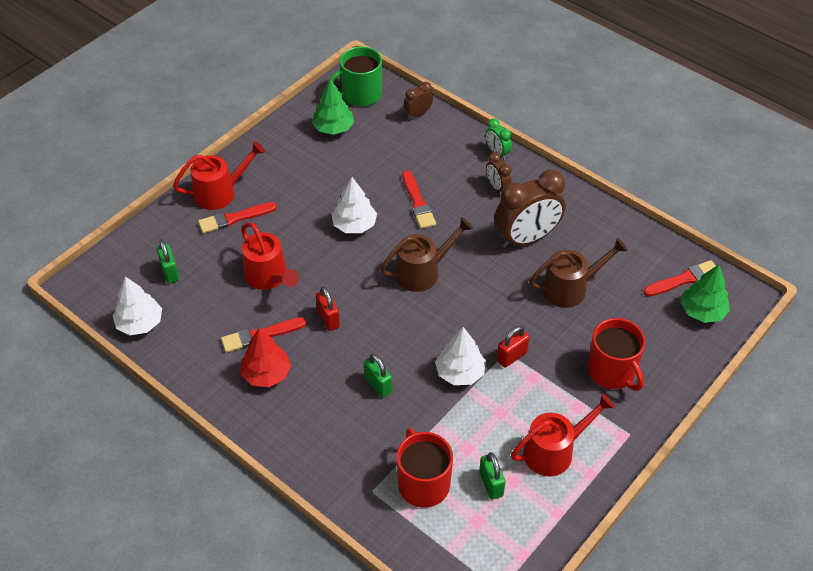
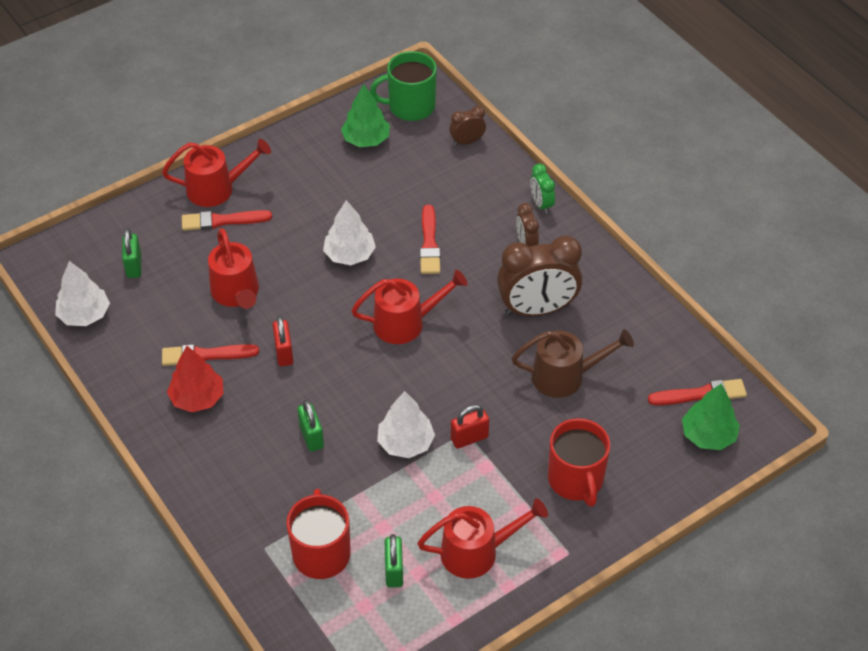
camera: 15 degrees right, 0 degrees up
(423, 272) = (406, 323): brown watering can -> red watering can

